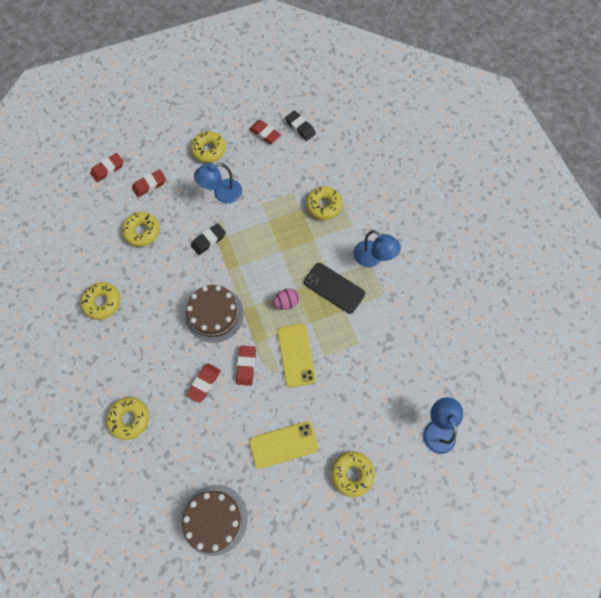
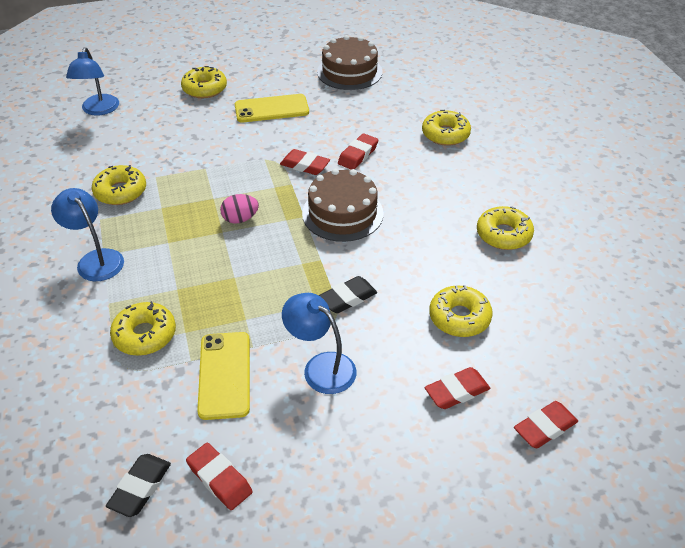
camera: 175 degrees left, 25 degrees down
(209, 150) = (342, 451): yellow donut -> yellow donut (120, 191)
(222, 193) = (321, 367): blue lamp -> blue lamp turned 120 degrees counterclockwise
(246, 366) = (305, 165): red eraser -> red eraser turned 75 degrees counterclockwise
(296, 355) = (240, 171): yellow phone -> yellow phone (224, 375)
(300, 127) = (140, 487): black eraser -> black eraser turned 60 degrees clockwise
(334, 288) = (168, 230): black phone -> none

